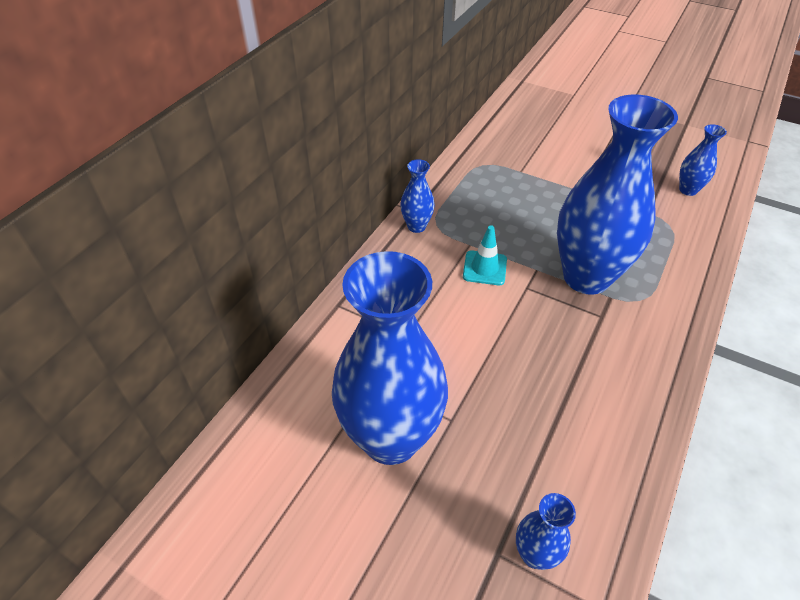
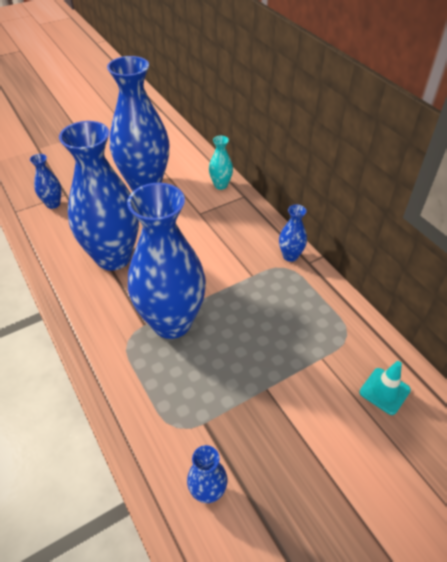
camera: 120 degrees right, 0 degrees up
(329, 340) = (221, 185): none -> turquoise vase
(484, 268) = (223, 271): turquoise traffic cone -> turquoise traffic cone (384, 391)
(558, 383) = (113, 257): none -> blue vase

